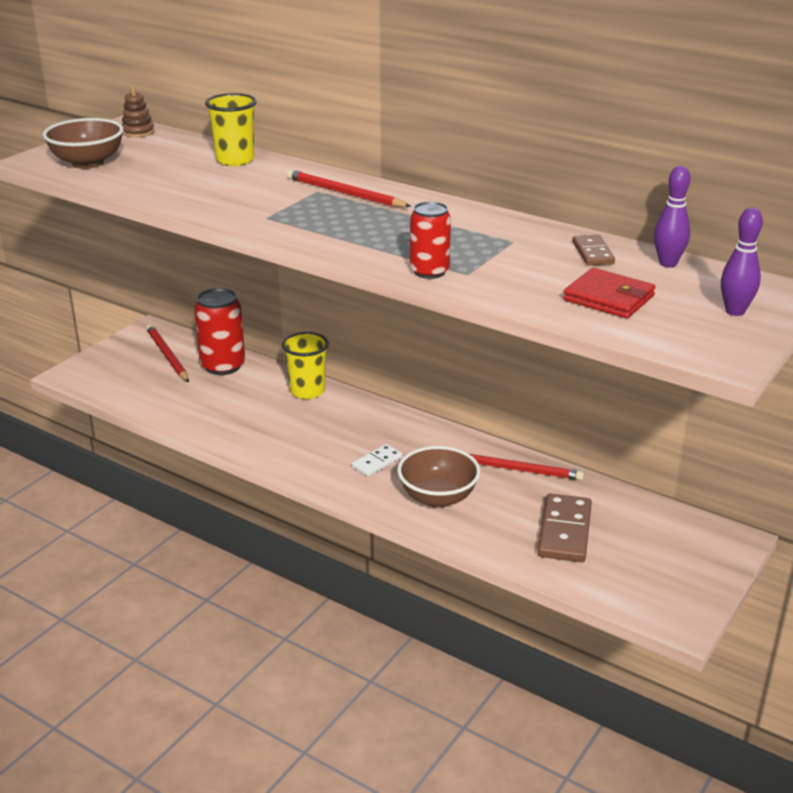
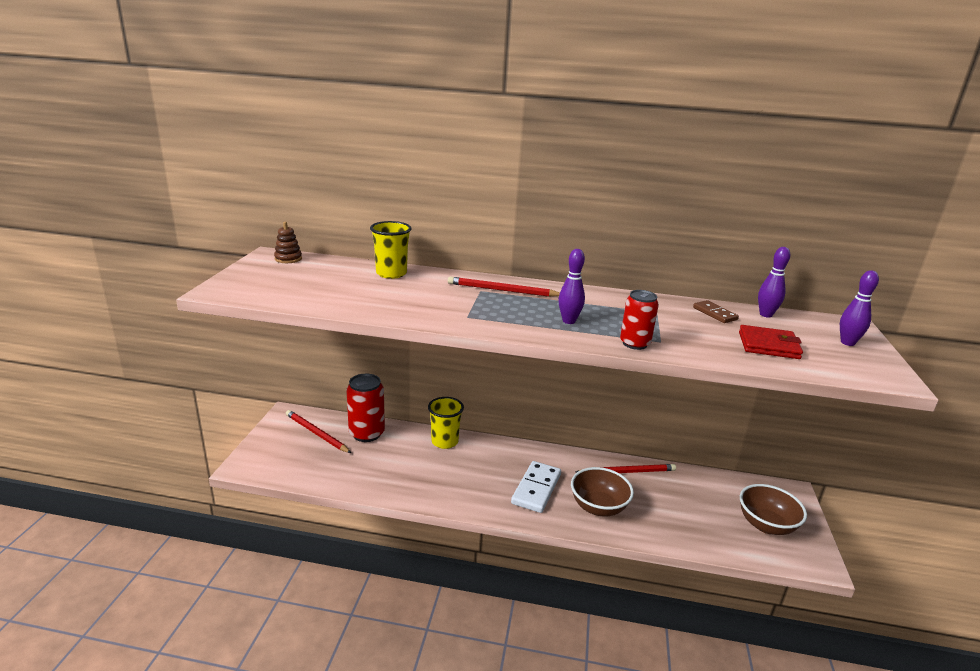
camera: 25 degrees left, 5 degrees down
(88, 163) = (270, 288): brown bowl -> brown bowl (766, 525)
(377, 462) = (536, 489): white domino -> white domino, size x1.75
(381, 237) = (569, 321): none -> purple bowling pin
(564, 531) = (696, 512): brown domino -> none

